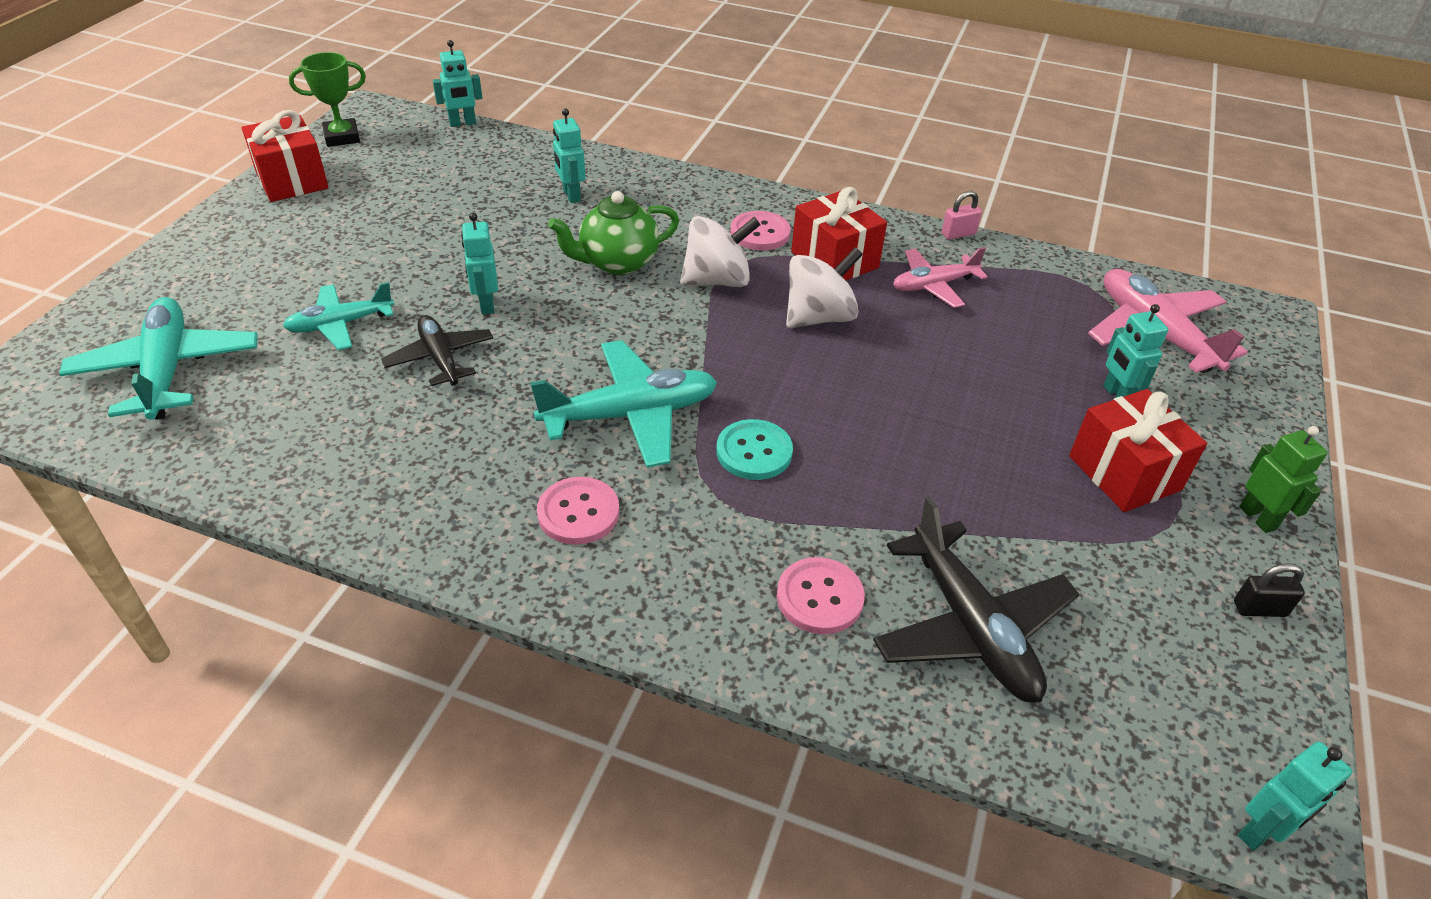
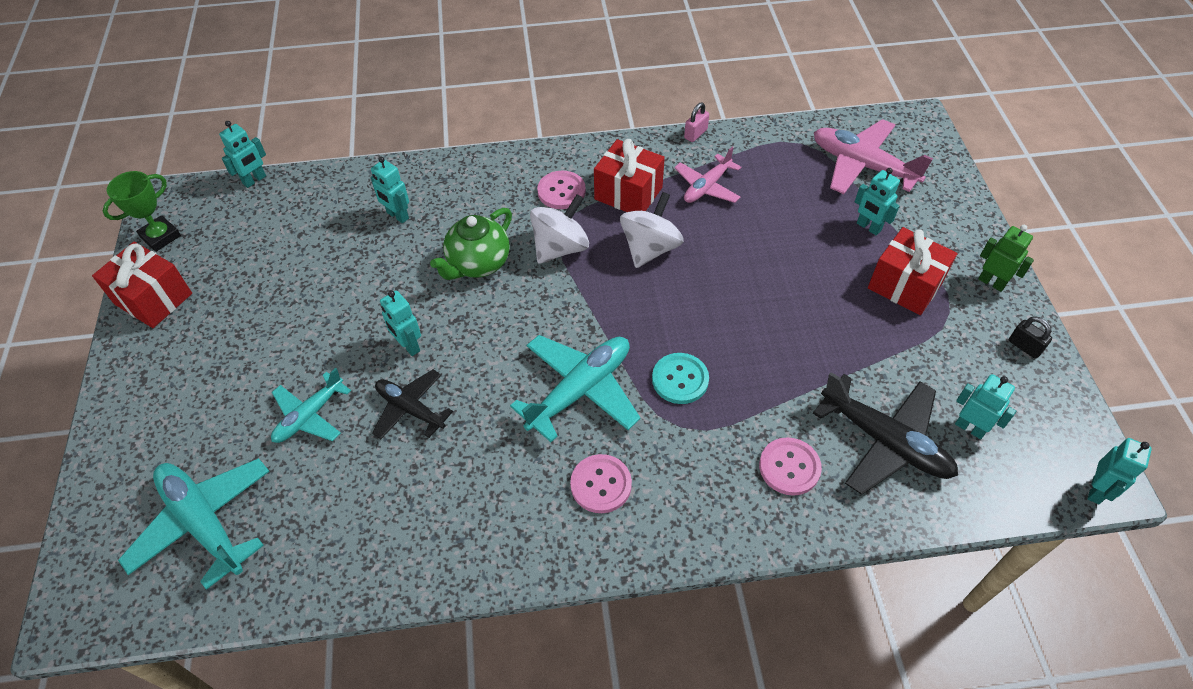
camera: 25 degrees left, 10 degrees up
(1107, 665) = (970, 428): none -> turquoise robot
(1259, 608) = (1024, 346): black padlock -> black padlock turned 75 degrees clockwise

